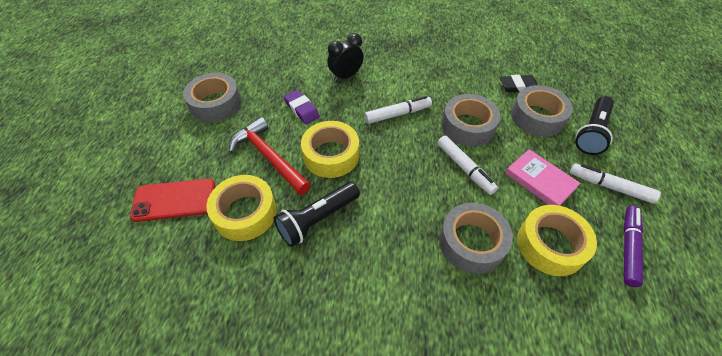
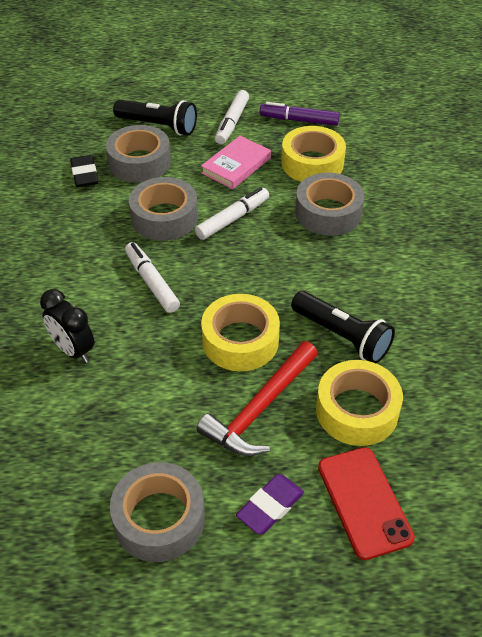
camera: 100 degrees left, 5 degrees down
(302, 109) = (156, 391): purple eraser -> purple eraser (270, 506)

